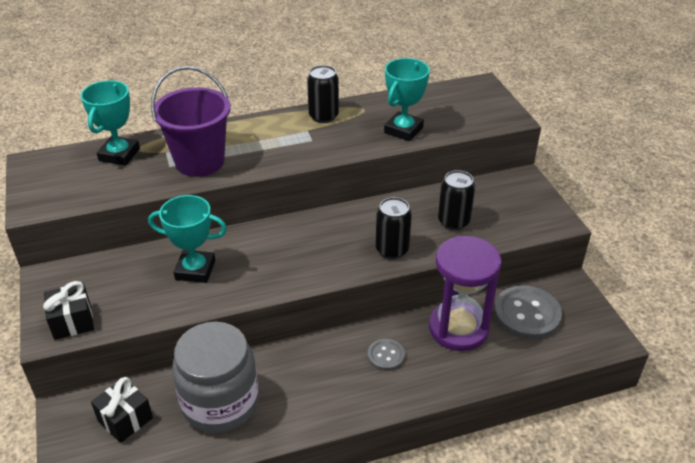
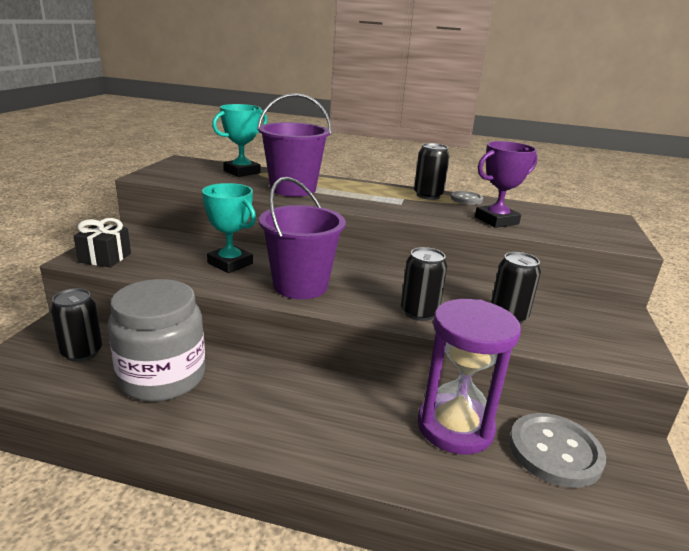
camera: 30 degrees right, 15 degrees down
(125, 419) = (82, 352): black gift -> black can
(280, 266) = (300, 286): none -> purple bucket
(386, 355) = (352, 413): grey button -> grey button (466, 199)
(403, 130) = (496, 220): turquoise trophy -> purple trophy

